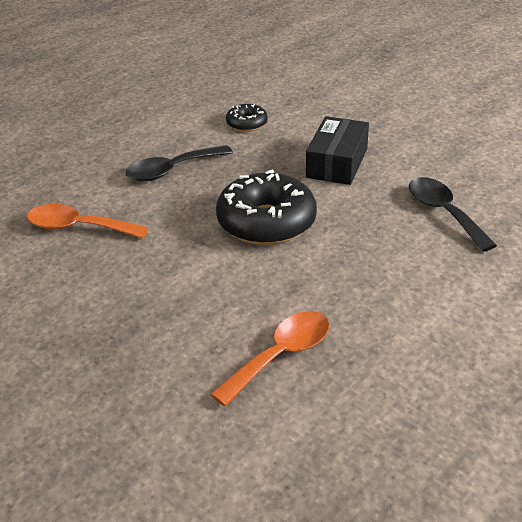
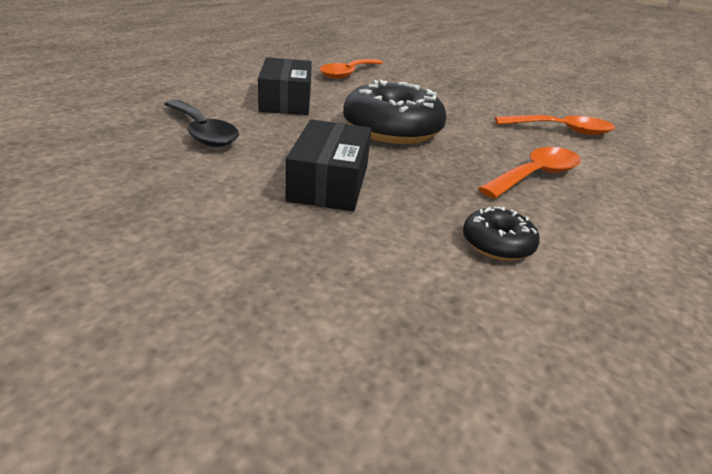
camera: 165 degrees right, 5 degrees down
(171, 170) = (536, 175): black spoon -> orange spoon
(373, 270) = (286, 101): none -> black box

